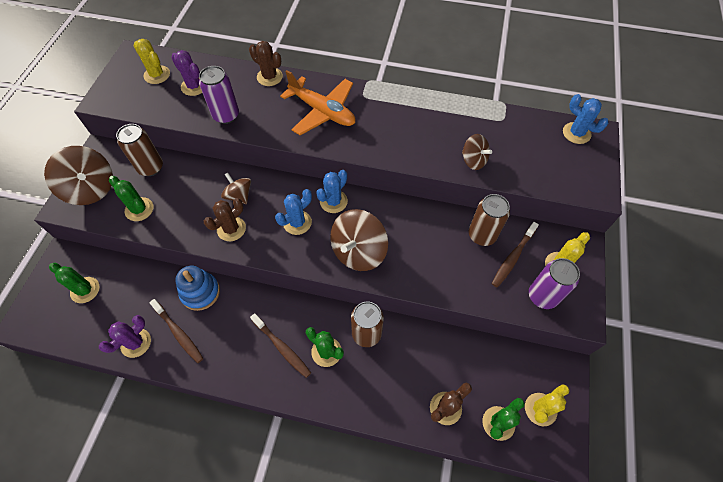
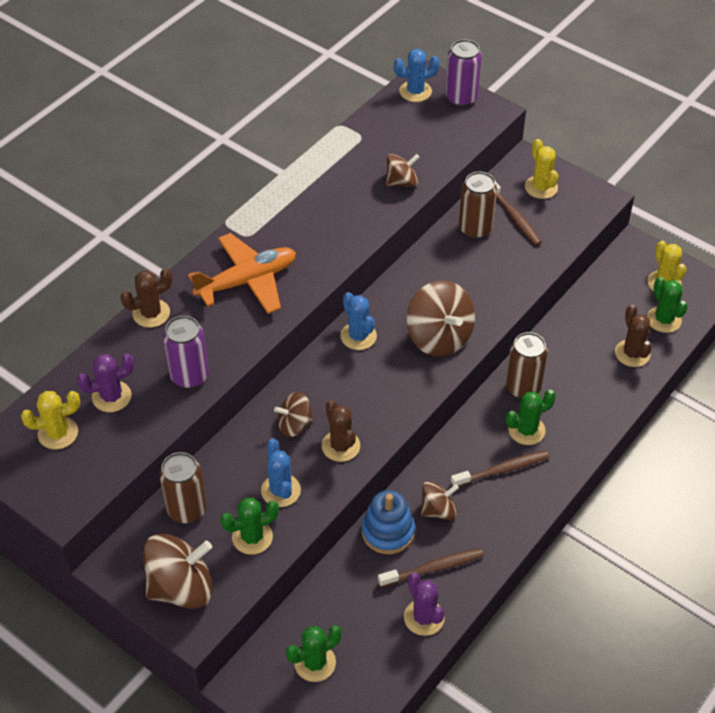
camera: 65 degrees left, 10 degrees down
(229, 317) = (438, 510): none -> brown spinning top
(297, 222) = (368, 379): blue cactus -> blue cactus (281, 490)
(542, 296) = (567, 215): purple can -> purple can (461, 98)

